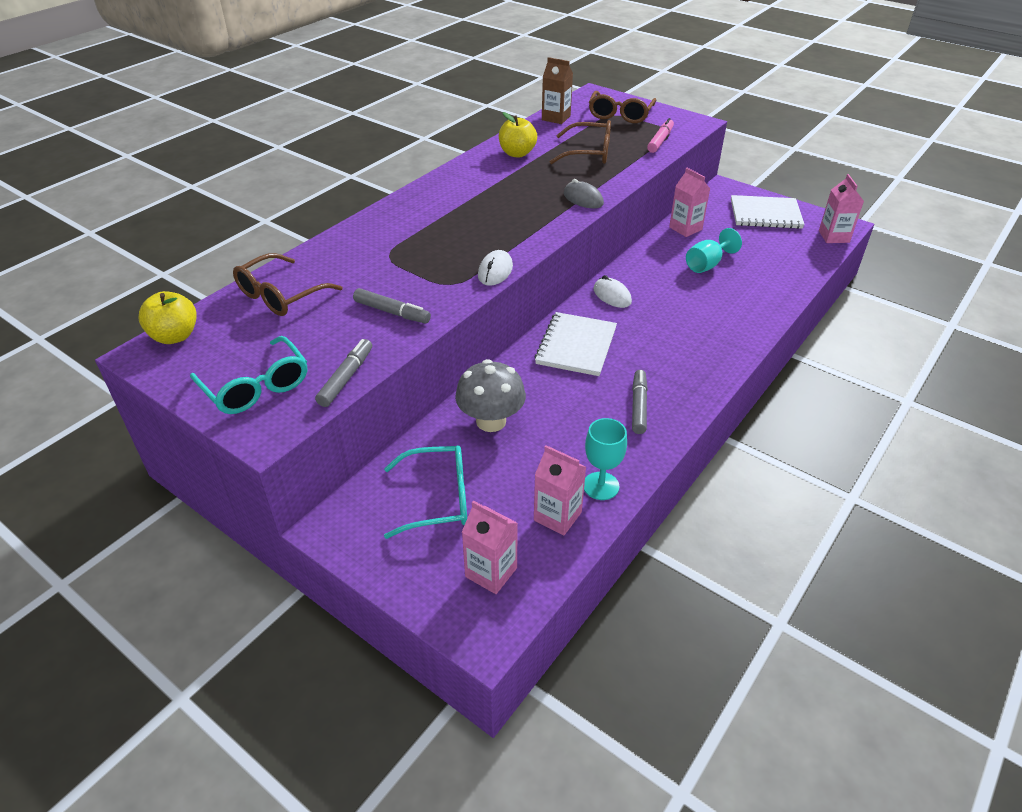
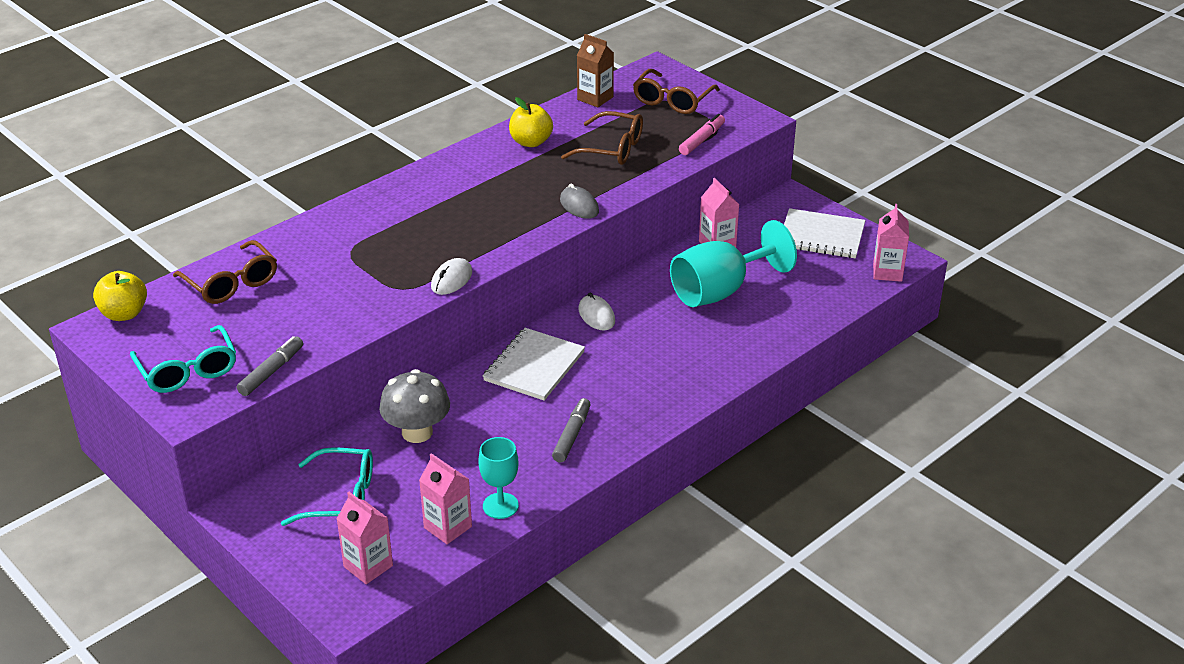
camera: 10 degrees right, 5 degrees down
(280, 295) = (231, 283): brown glasses -> brown glasses turned 90 degrees counterclockwise
(392, 312) = (334, 312): grey marker -> none
(707, 265) = (720, 291): turquoise goblet -> turquoise goblet, size x1.80

